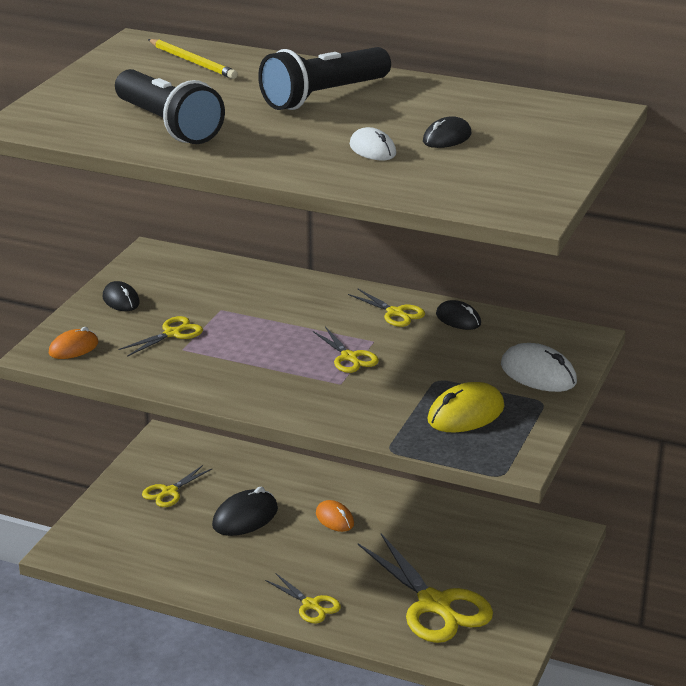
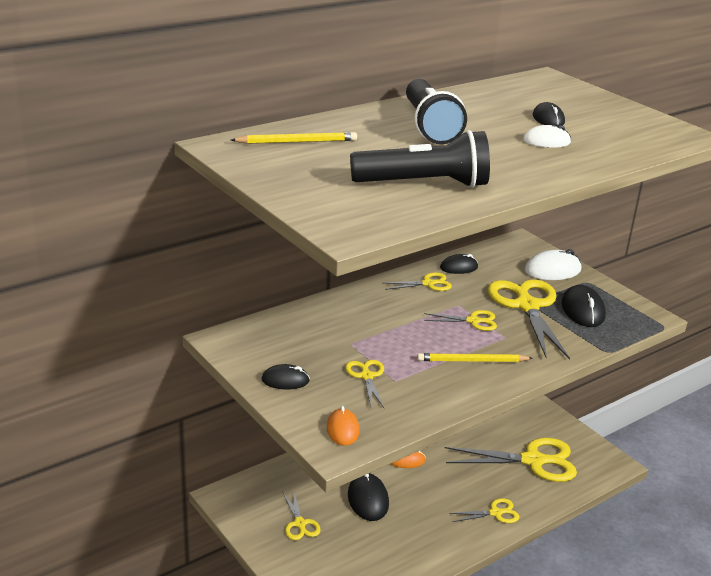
camera: 60 degrees left, 0 degrees up
(267, 377) = (472, 361): none -> yellow pencil
(427, 378) = (527, 306): none -> yellow scissors
(466, 414) = (582, 310): yellow mouse -> black mouse

